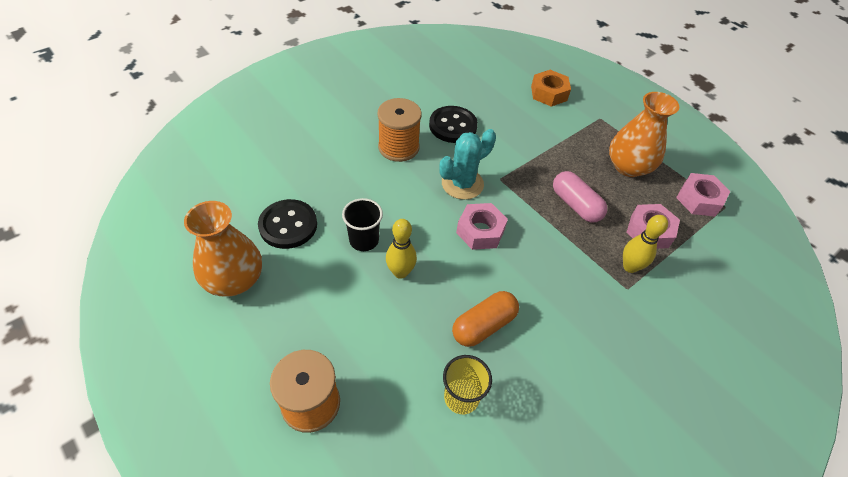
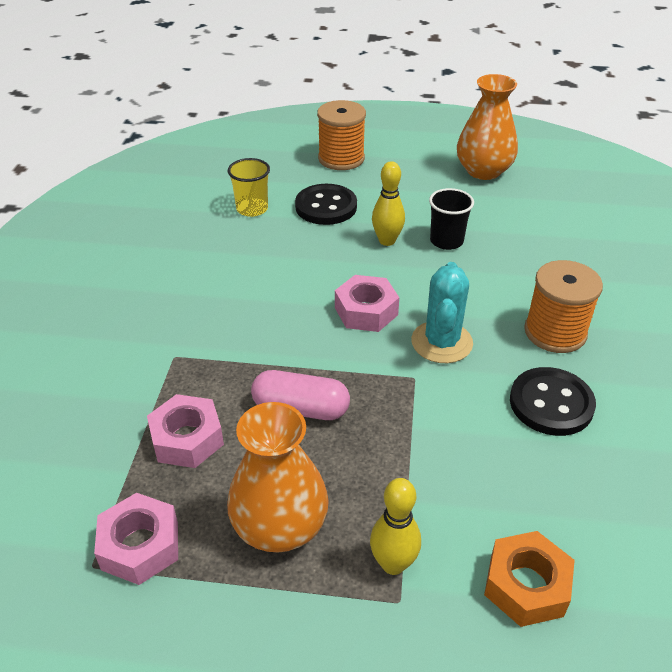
camera: 140 degrees right, 10 degrees down
(288, 225) = (513, 214): black button -> black button (326, 207)
(483, 325) = (280, 250): orange capsule -> none
(630, 267) = (185, 379): yellow bowling pin -> yellow bowling pin (393, 564)

